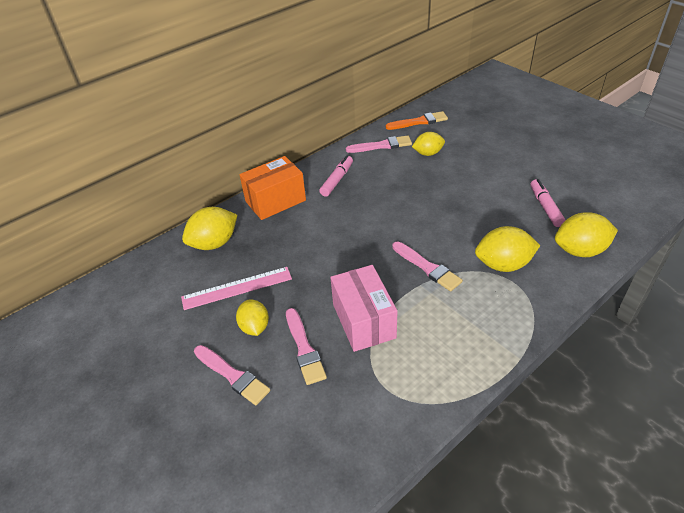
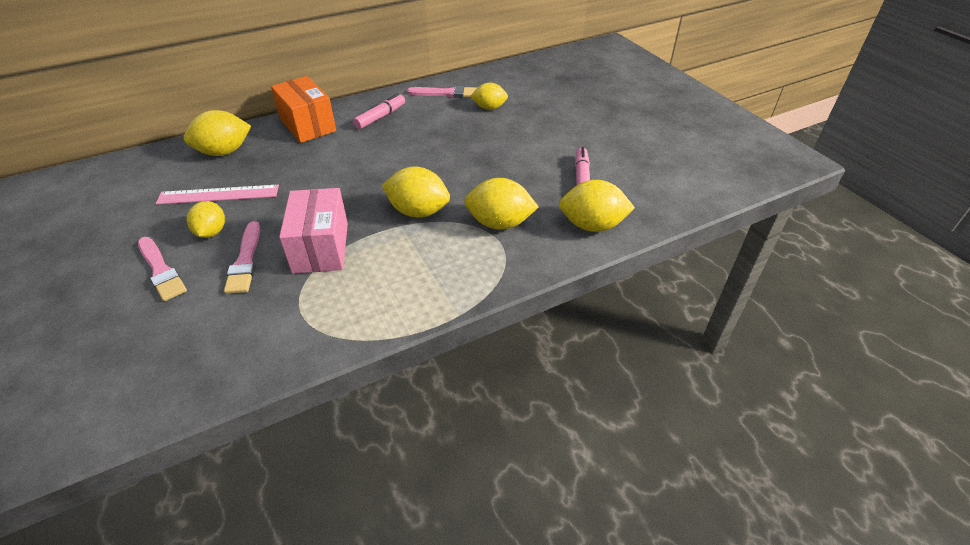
camera: 10 degrees right, 0 degrees up
(275, 201) = (307, 125): orange box -> orange box turned 75 degrees clockwise
(419, 122) = (499, 78): orange brush -> none
(427, 267) = (418, 211): pink brush -> yellow lemon

